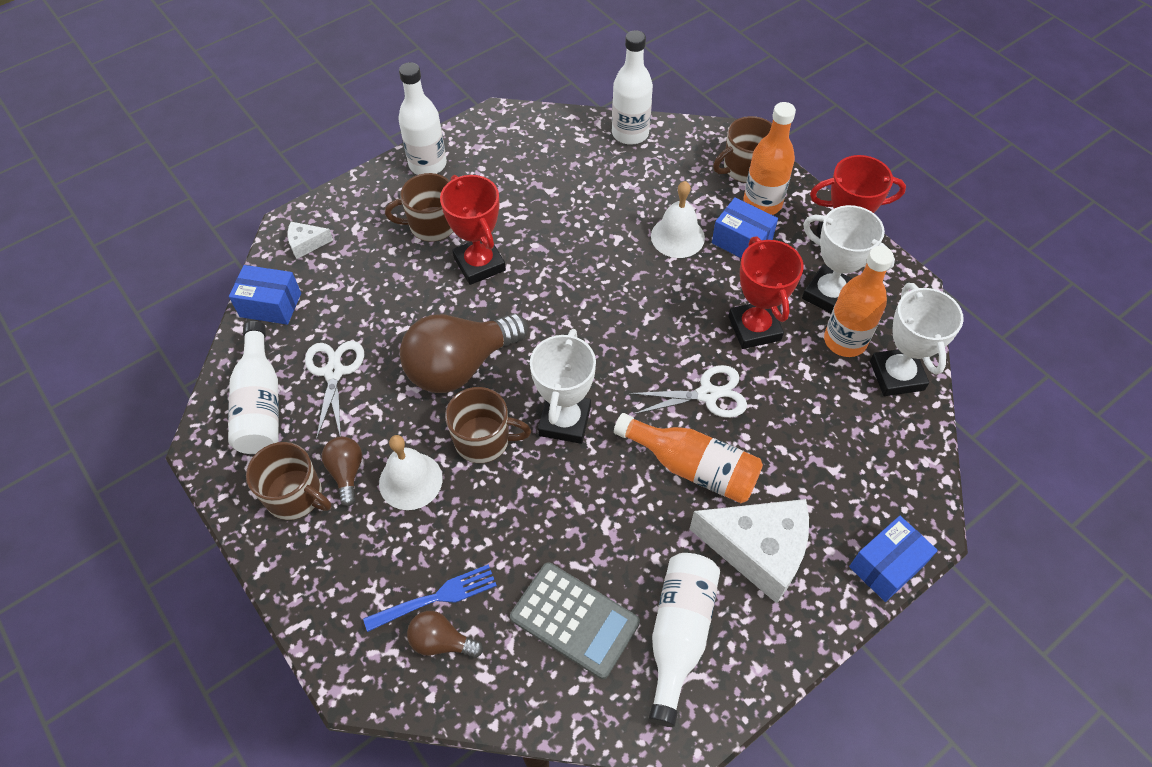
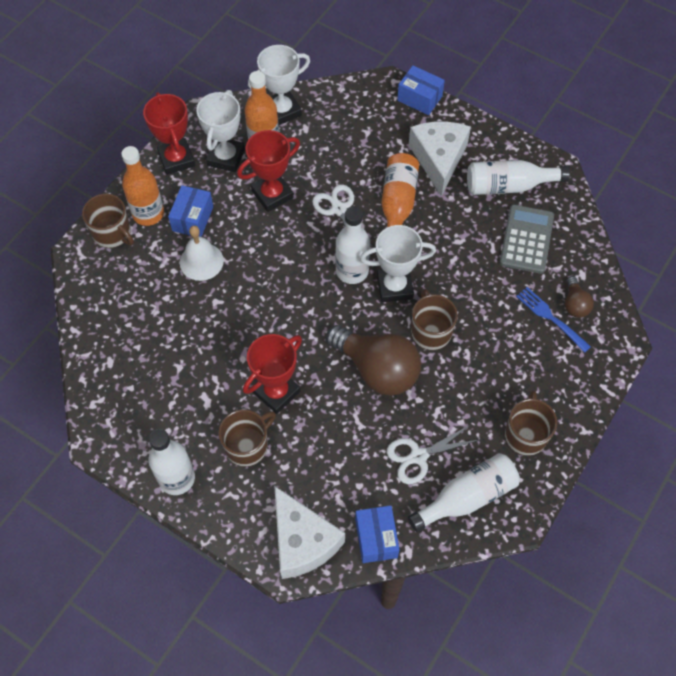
camera: 110 degrees left, 5 degrees up
(306, 244) = (302, 541): white cheese -> white cheese, size x2.20
(347, 472) = (494, 408): brown light bulb -> none
(410, 481) = (481, 365): white bell -> none
(431, 225) = (247, 445): brown mug -> brown mug turned 105 degrees counterclockwise
(630, 133) = (93, 326): white bottle -> white bottle (352, 271)

